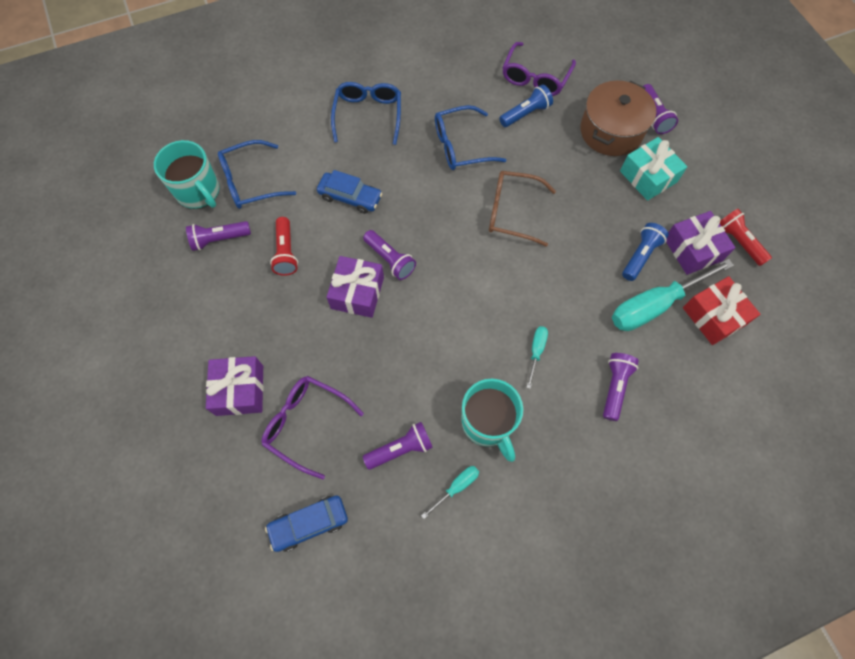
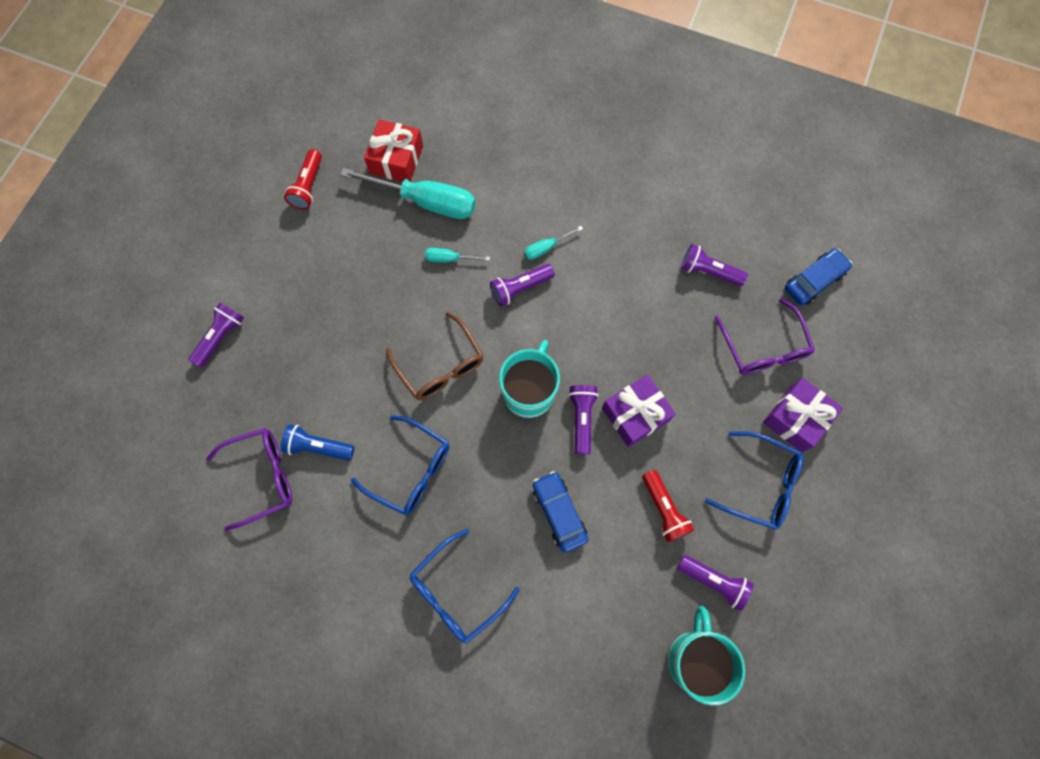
camera: 135 degrees left, 5 degrees up
(250, 182) = (636, 621): blue glasses -> blue glasses (760, 484)
(286, 252) = (664, 509): red flashlight -> red flashlight turned 120 degrees clockwise
(309, 524) = (814, 281): blue car -> blue car turned 60 degrees counterclockwise
(456, 487) = (692, 217): turquoise screwdriver -> turquoise screwdriver (449, 259)
(487, 423) = (631, 235): turquoise mug -> turquoise mug (529, 391)
(611, 131) = (272, 358): brown pot -> none
(615, 387) = (520, 180): purple flashlight -> purple flashlight (520, 288)
(640, 256) = (389, 241): blue flashlight -> none
(648, 176) = (299, 292): turquoise gift -> none
(692, 249) = (347, 211): purple gift -> none

